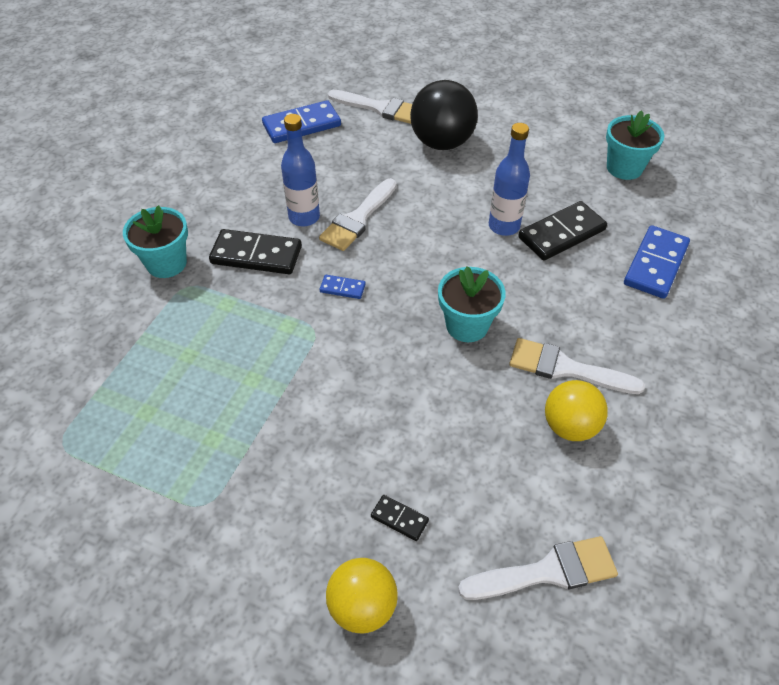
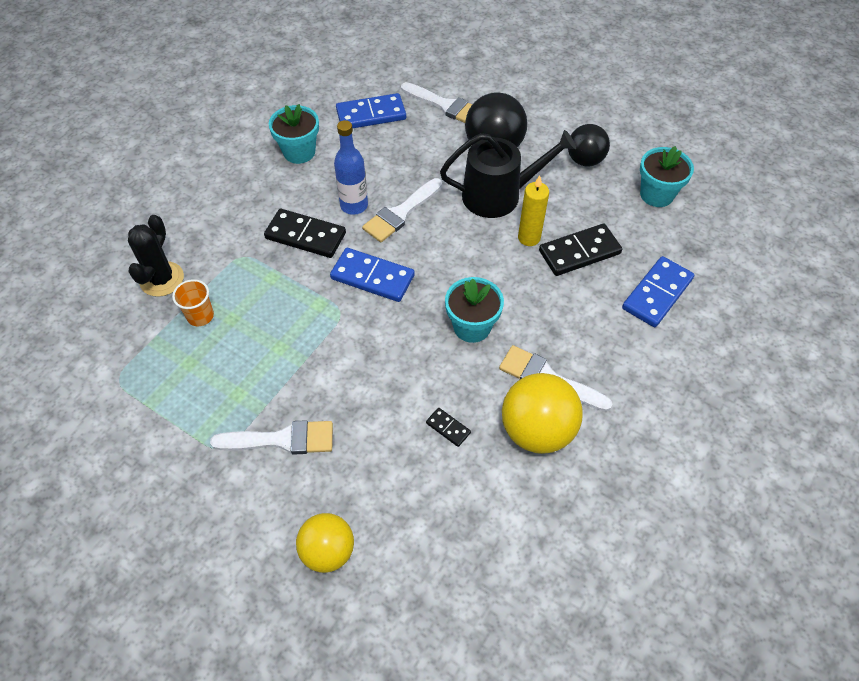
camera: 10 degrees right, 5 degrees up
(96, 323) = (162, 279): none -> black cactus
(150, 357) = (200, 316): none -> orange cup
(166, 263) = (228, 233): turquoise flower pot -> turquoise flower pot (299, 152)
(342, 288) = (372, 277): blue domino -> blue domino, size x2.06
(399, 518) = (374, 485): black domino -> black domino (448, 428)
(460, 188) = (498, 195): none -> black watering can
(504, 226) = (529, 238): blue bottle -> yellow candle
(540, 144) = (585, 160): none -> black ball
(547, 571) = (483, 549): white brush -> white brush (282, 439)
(570, 426) = (537, 430): yellow ball -> yellow ball, size x1.50

